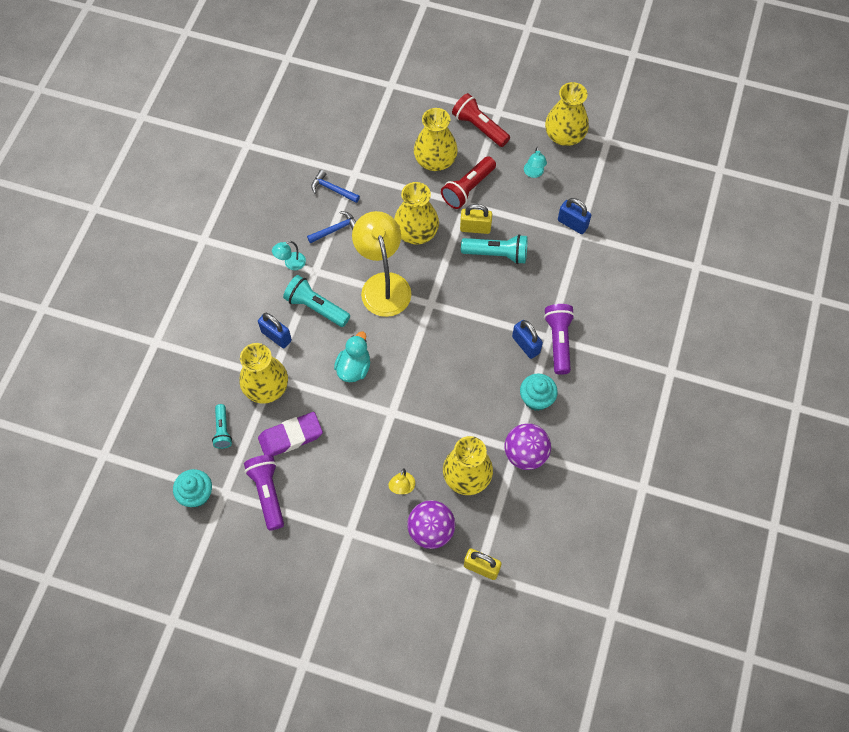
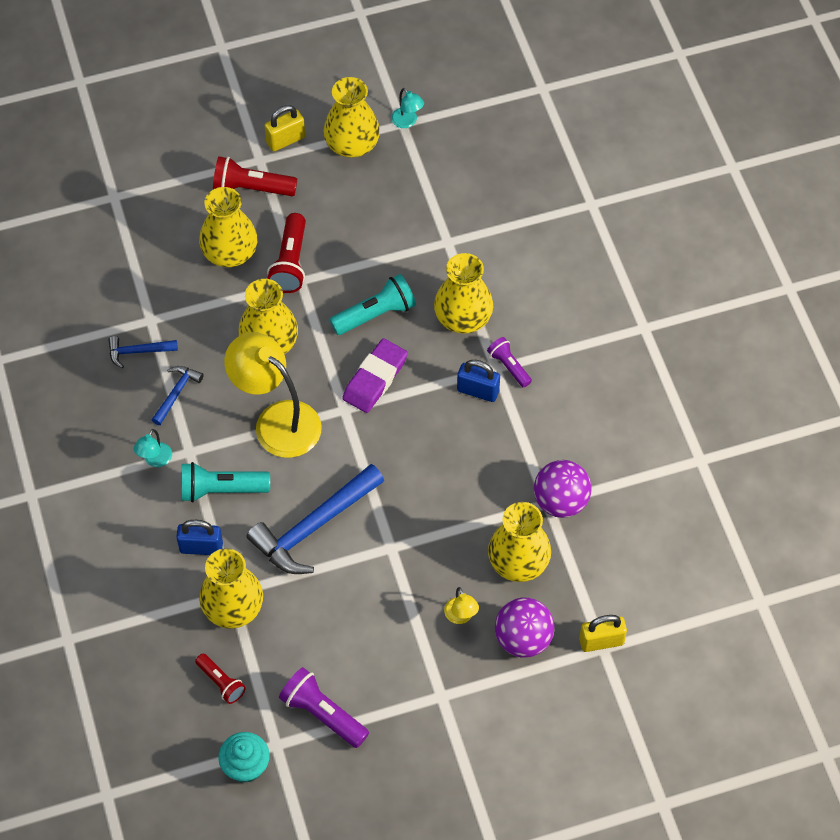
camera: 35 degrees left, 5 degrees down
(222, 430) = (221, 682): turquoise flashlight -> red flashlight
(290, 437) = (301, 641): purple eraser -> purple eraser (375, 379)
(354, 368) = (313, 527): turquoise duck -> blue hammer
(475, 228) = (331, 300): yellow padlock -> yellow padlock (285, 140)
(534, 173) = (349, 204): turquoise lamp -> turquoise lamp (407, 122)
(536, 399) = (530, 439): turquoise cupcake -> none
(552, 290) = (463, 317): none -> yellow vase
(558, 341) = (509, 366): purple flashlight -> purple flashlight, size x0.62
(572, 224) = (431, 235): blue padlock -> none

